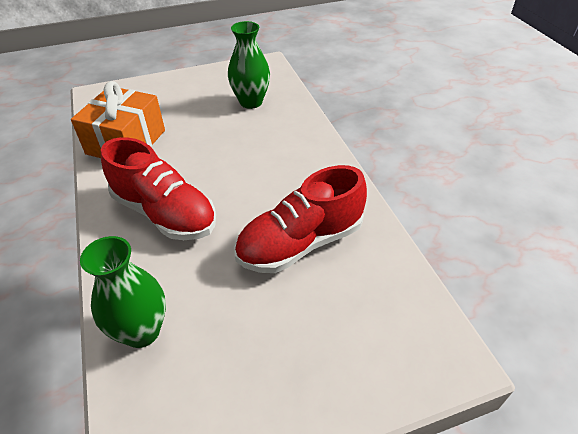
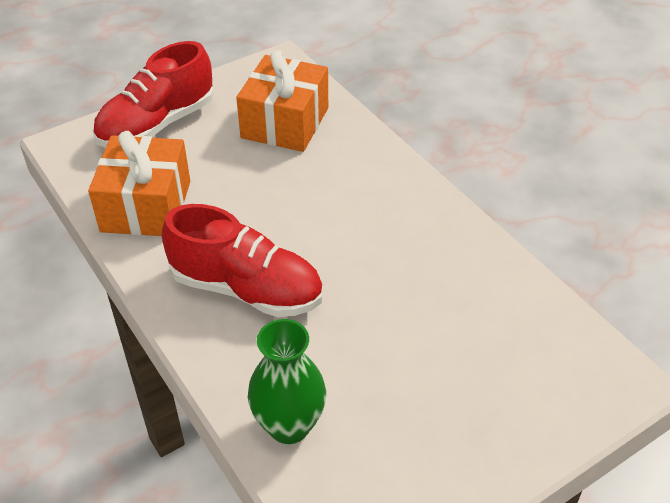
camera: 15 degrees left, 0 degrees up
(251, 102) = (285, 123): green vase -> orange gift
(300, 243) = (424, 293): red shoe -> red shoe (157, 125)

